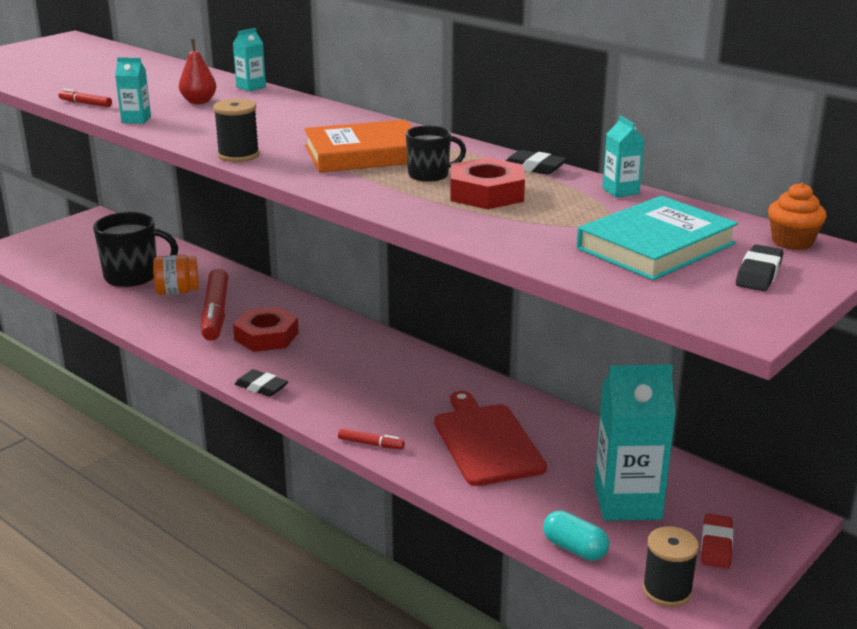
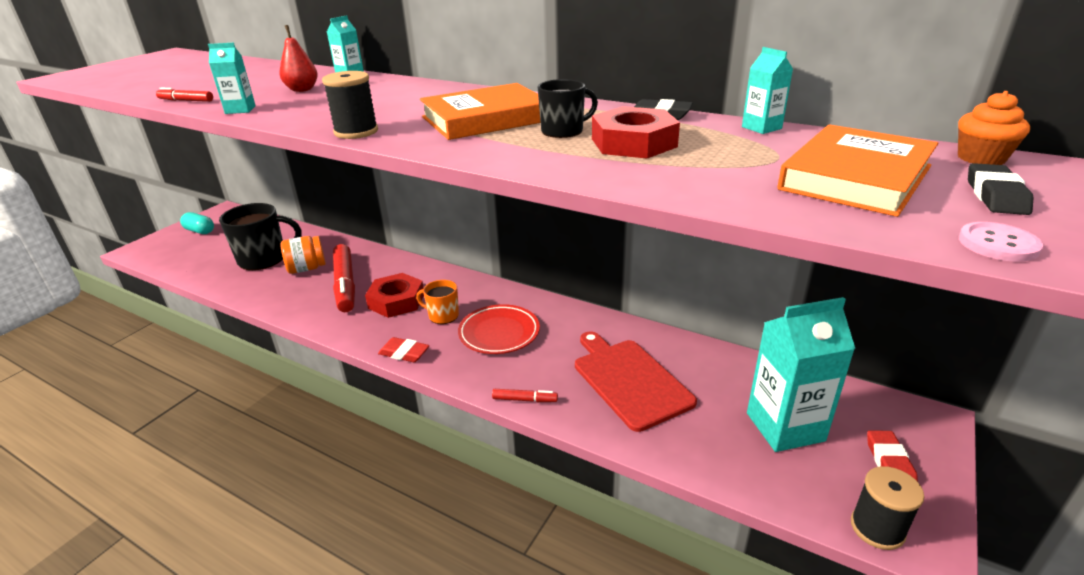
camera: 10 degrees left, 5 degrees up
(261, 387) = (404, 353): black eraser -> red eraser
(312, 357) = (443, 315): none -> orange mug
(366, 381) = (499, 333): none -> red plate
(574, 548) = (765, 491): turquoise capsule -> turquoise capsule (200, 231)
(656, 246) = (855, 177): turquoise book -> orange book
(708, 308) = (998, 244): none -> pink button

